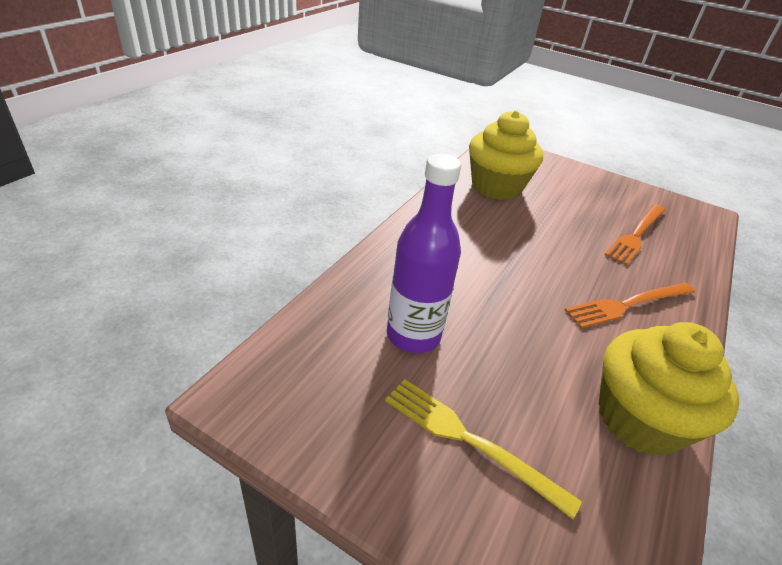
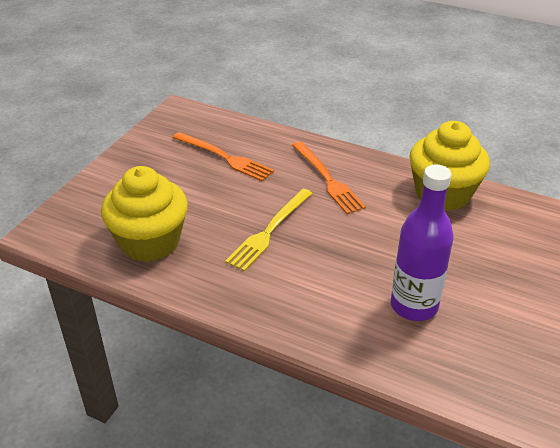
camera: 90 degrees left, 0 degrees up
(470, 440) = (500, 273): yellow fork -> yellow fork (269, 231)

